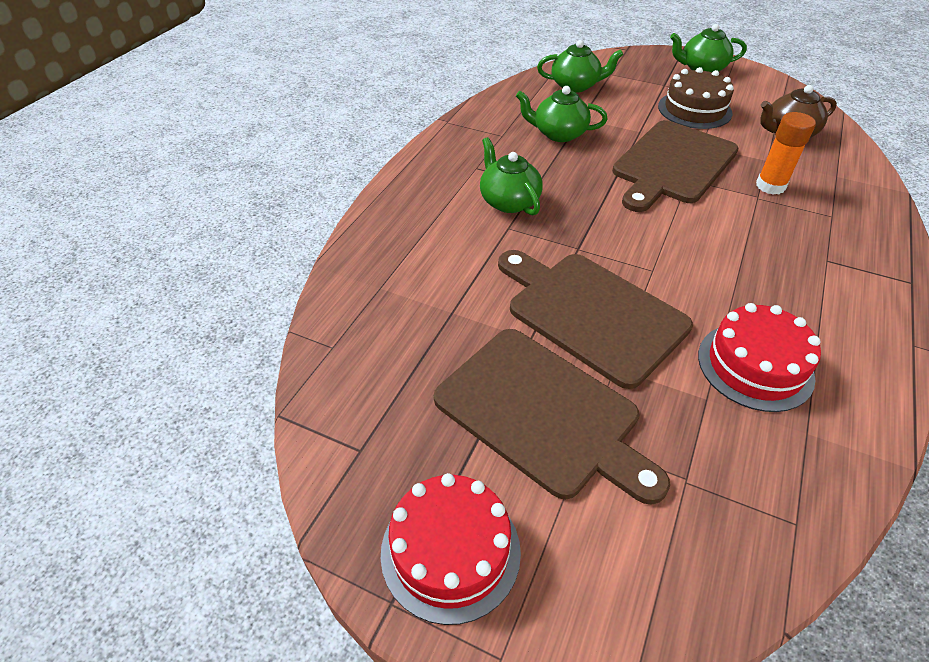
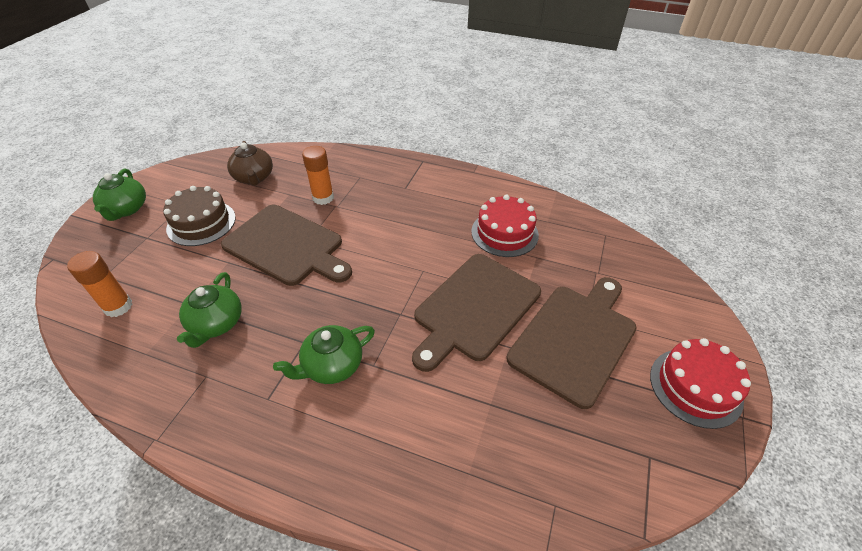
camera: 95 degrees left, 0 degrees up
(575, 86) = (118, 306): green teapot -> orange glue stick

